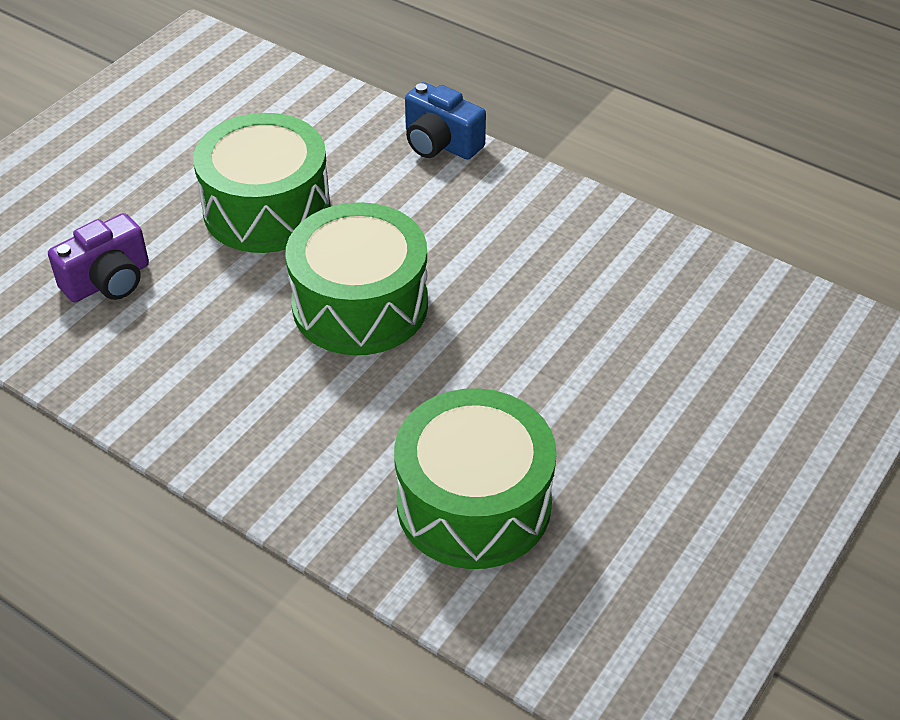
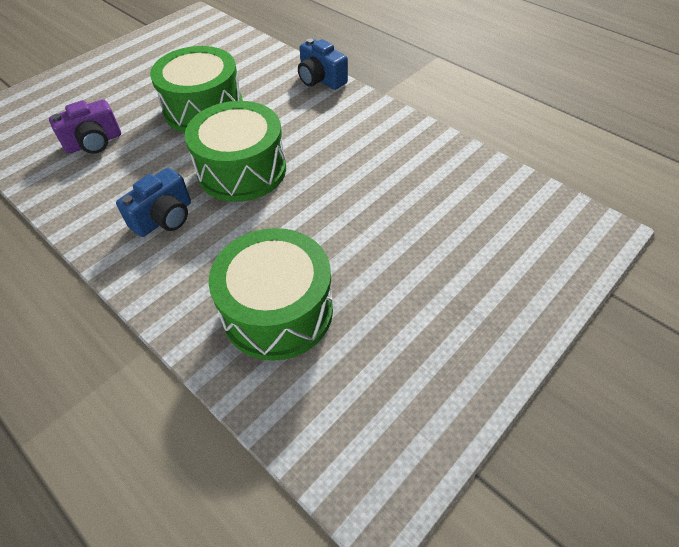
camera: 10 degrees right, 5 degrees up
(266, 390) = (164, 218): none -> blue camera

